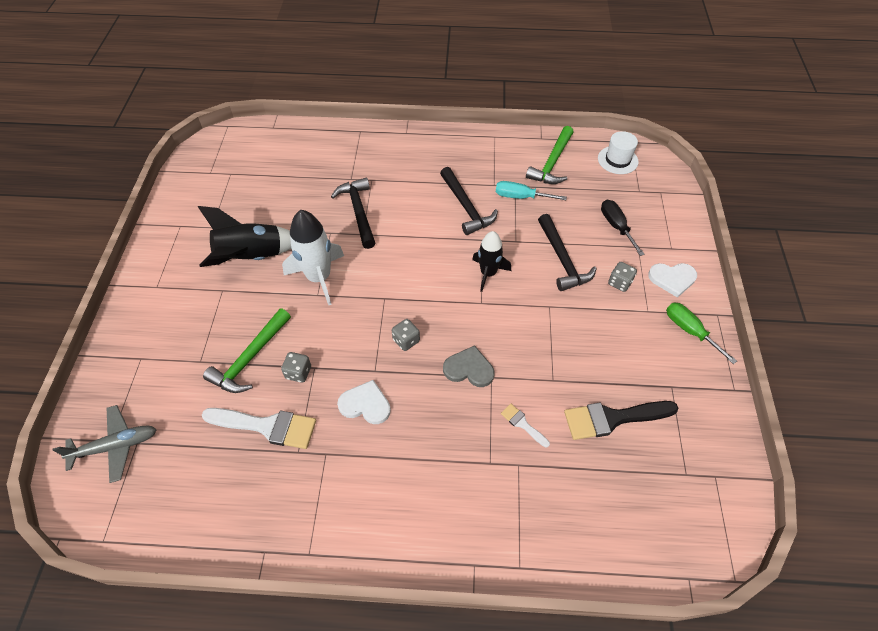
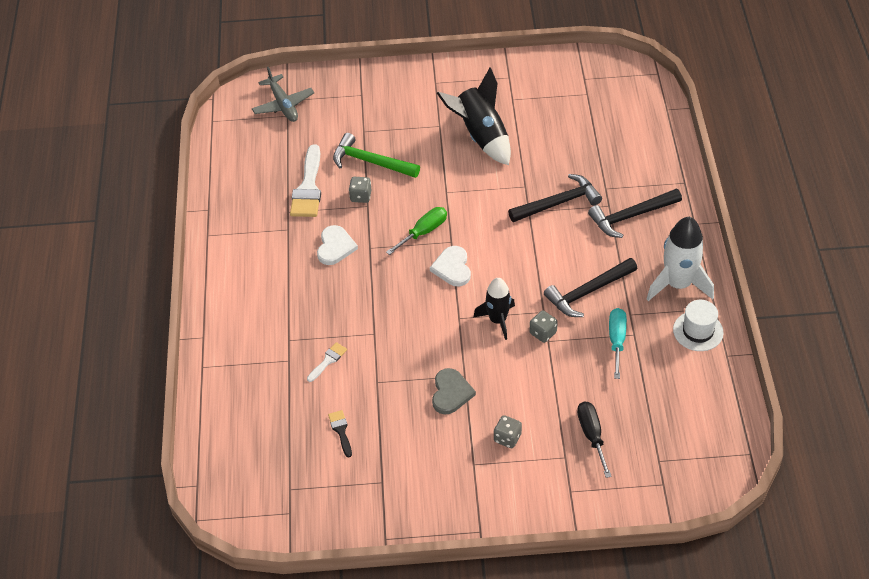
camera: 85 degrees right, 5 degrees down
(319, 277) = (466, 189): white rocket -> white rocket (678, 284)
(406, 340) = (405, 265): grey dice -> grey dice (543, 333)
(469, 369) = (380, 316): grey heart -> grey heart (451, 393)
(552, 163) = (683, 368): green hammer -> none
(562, 260) = (529, 384): black hammer -> black hammer (631, 216)
(612, 418) = (341, 431): black brush -> black brush, size x0.50
(616, 226) = (592, 435): black screwdriver -> black screwdriver turned 75 degrees counterclockwise
(617, 160) = (709, 438): white hat -> white hat (698, 331)
(672, 279) = (523, 489): white heart -> white heart (452, 268)
(689, 331) = (453, 502): green screwdriver -> green screwdriver (424, 232)

